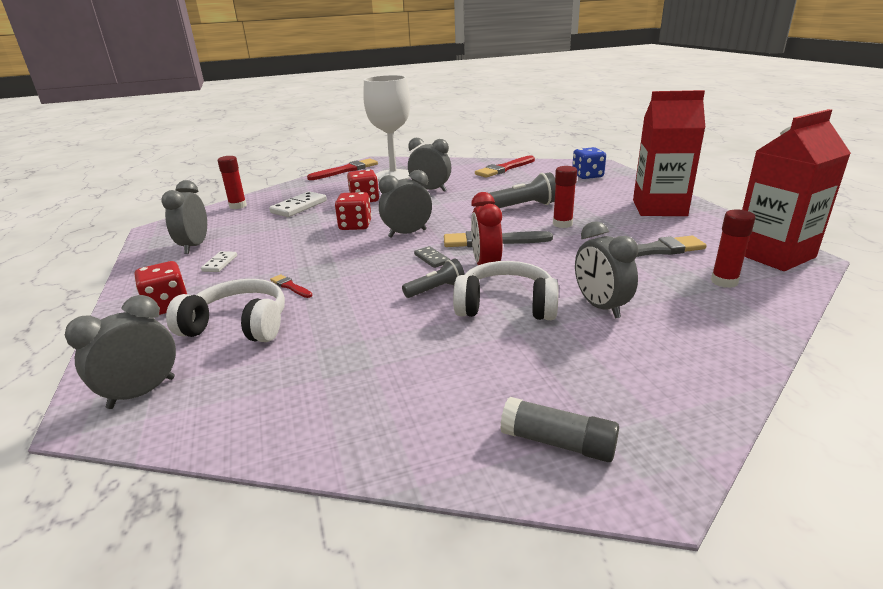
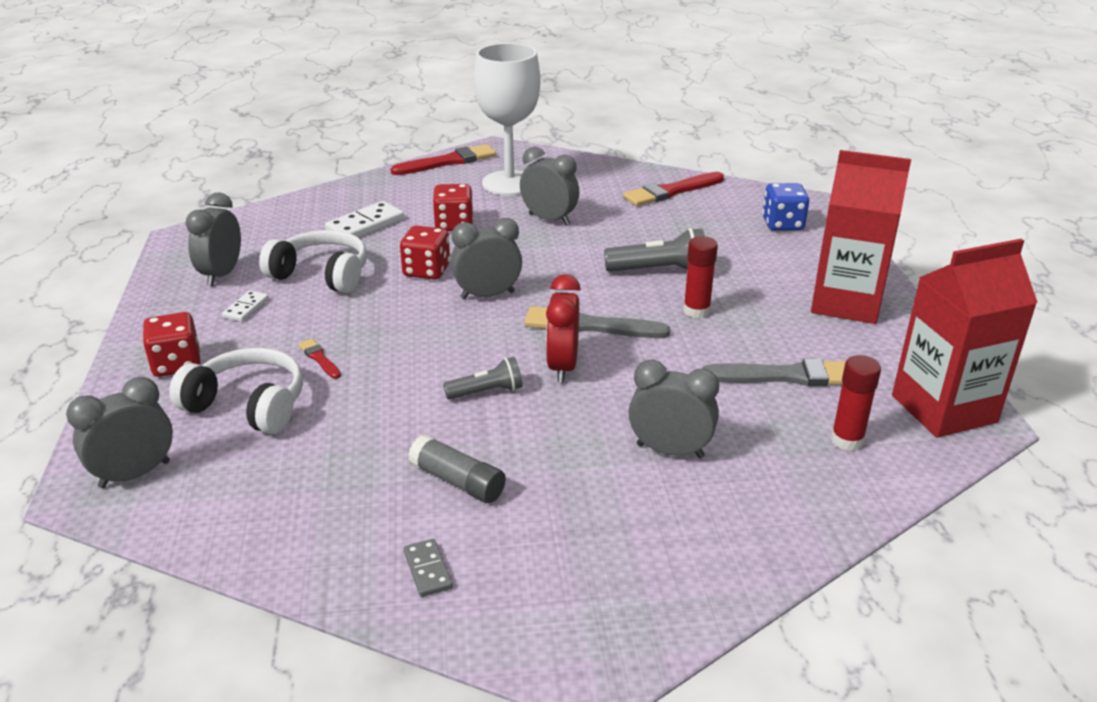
camera: 10 degrees right, 5 degrees up
(238, 206) = (288, 211): red glue stick -> none
(431, 259) = (501, 343): grey domino -> grey domino (427, 570)
(506, 306) = (558, 430): white headphones -> white headphones (321, 274)
(557, 442) = (529, 608): grey glue stick -> grey glue stick (457, 481)
(600, 307) = (670, 451): grey clock -> grey clock turned 120 degrees clockwise

